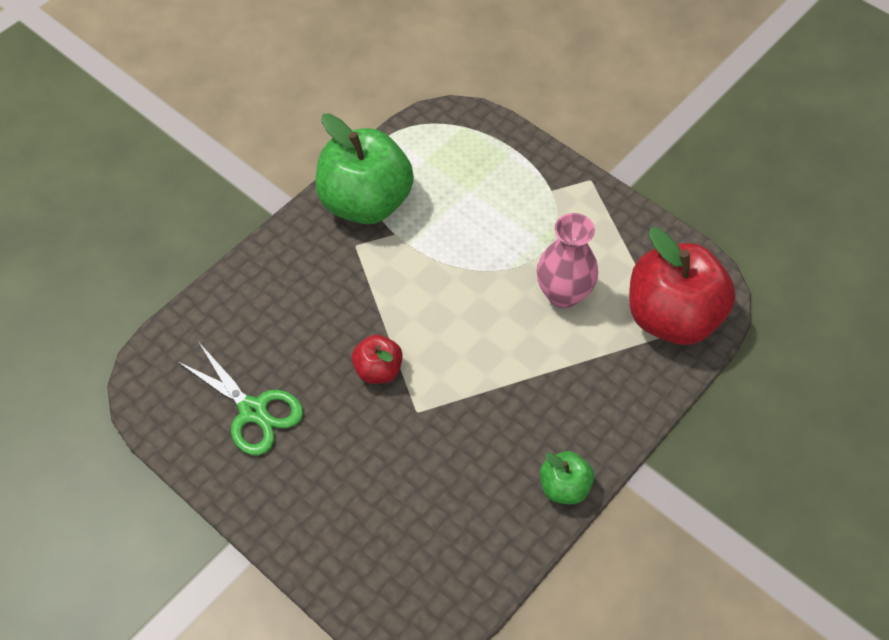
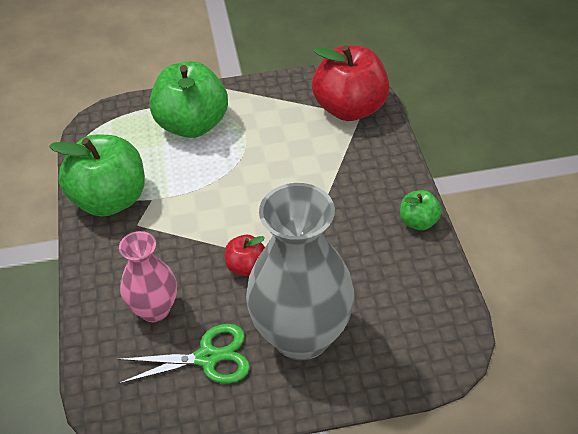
camera: 50 degrees left, 10 degrees down
(334, 472) = (301, 336): none -> grey vase
(517, 196) = (192, 125): none -> green apple
(563, 294) = (285, 145): pink vase -> pink vase (154, 309)

